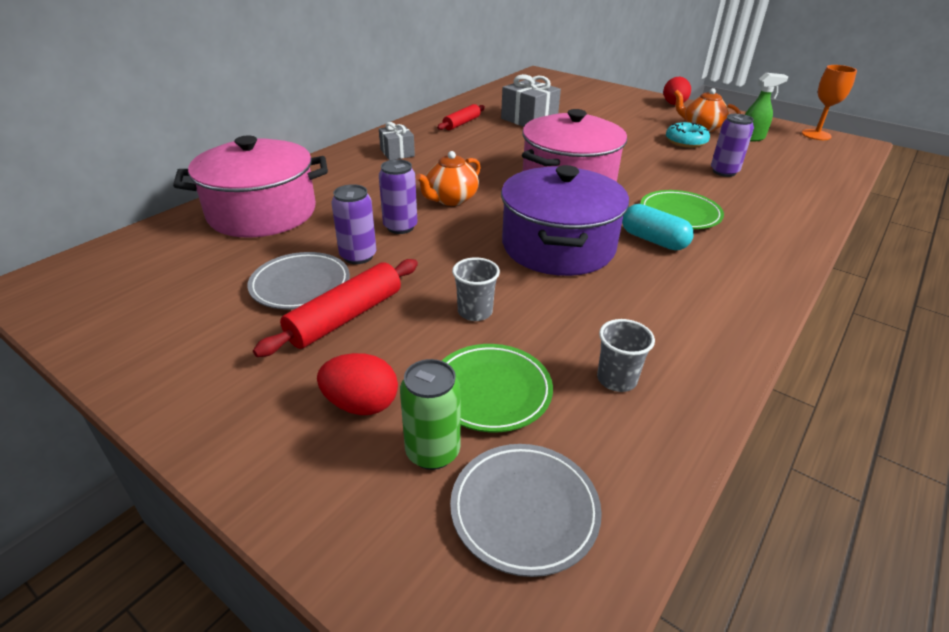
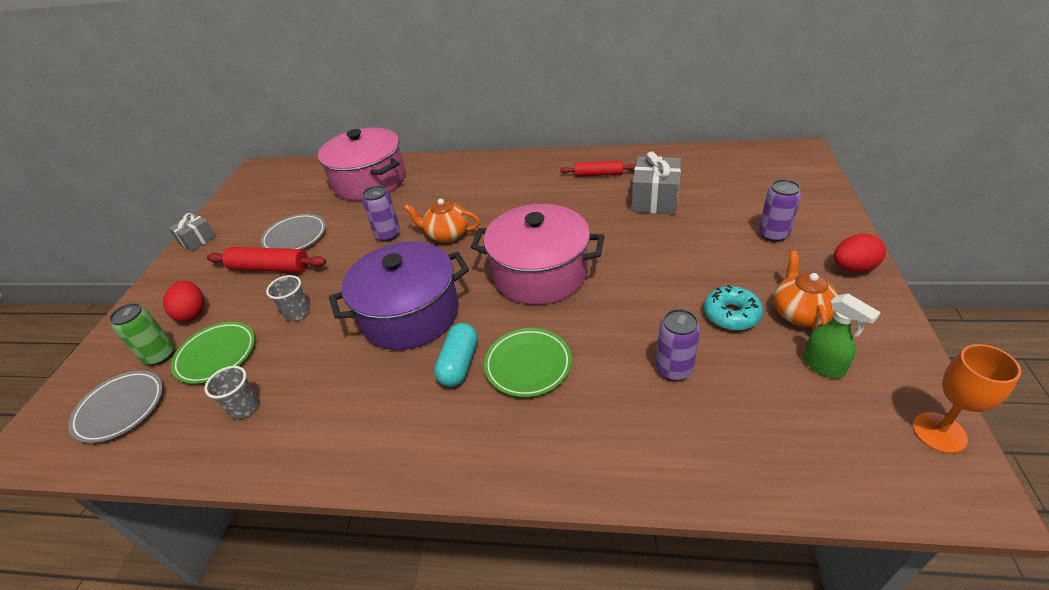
camera: 65 degrees right, 5 degrees up
(358, 256) = (339, 238): purple can -> purple can (773, 234)
(397, 153) = (504, 177): grey gift -> grey gift (197, 240)

